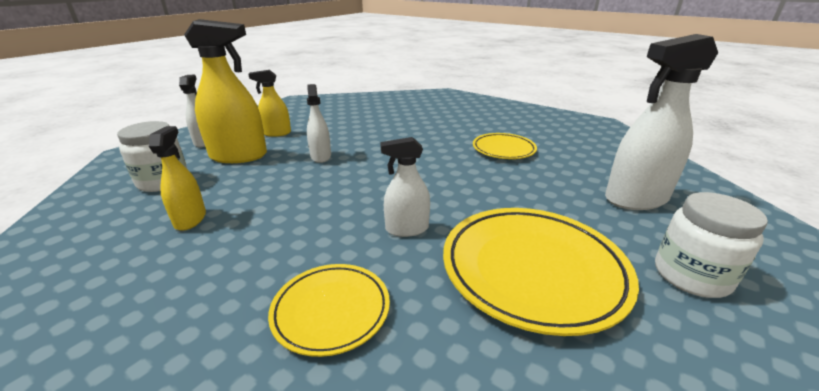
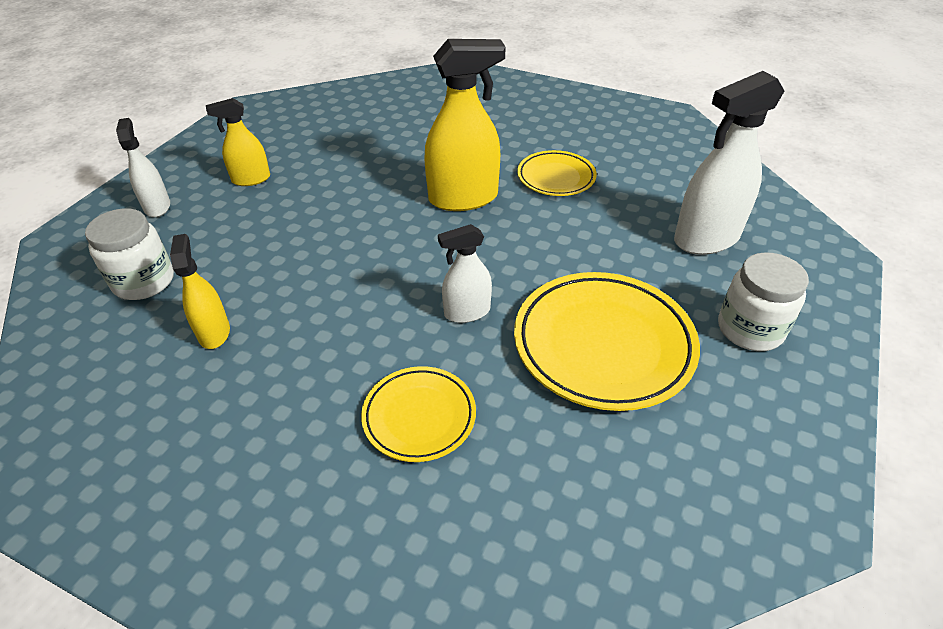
camera: 10 degrees left, 15 degrees up
(239, 156) = (219, 227): yellow spray bottle -> yellow spray bottle (463, 198)
(320, 156) = (329, 215): white spray bottle -> none

